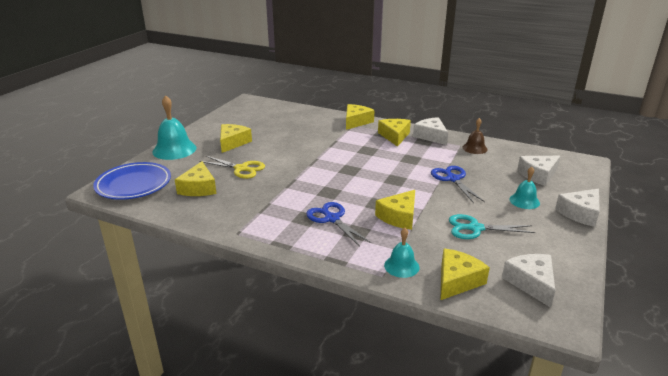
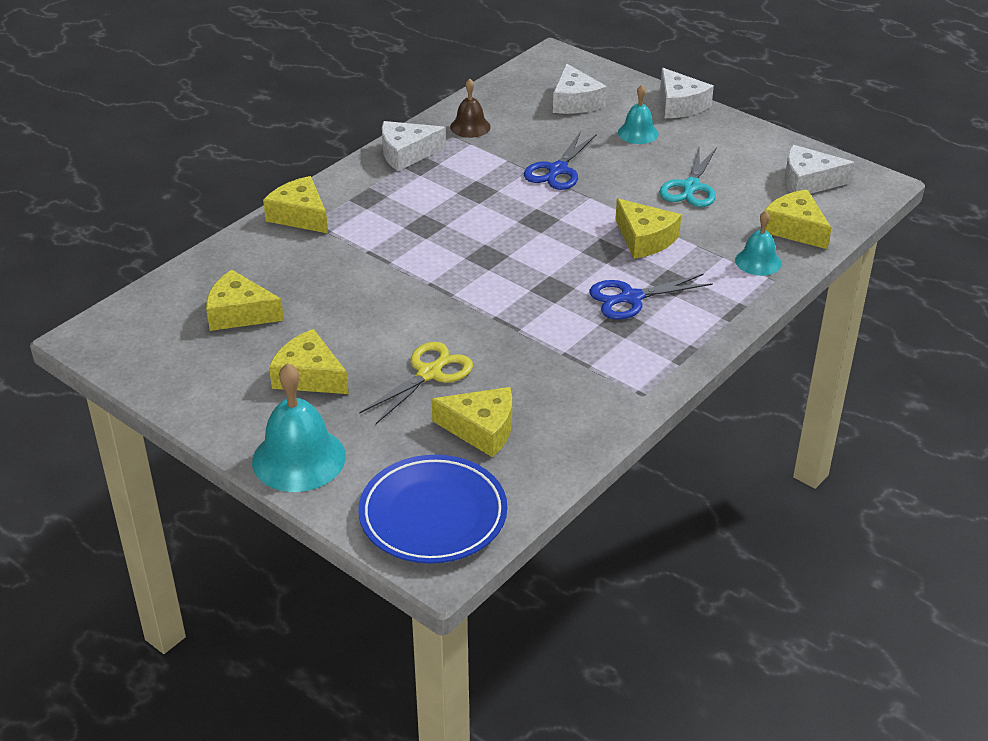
camera: 75 degrees left, 10 degrees up
(394, 136) = (386, 188): yellow cheese -> yellow cheese (239, 313)
(453, 179) = (557, 170): blue scissors -> blue scissors turned 60 degrees counterclockwise

